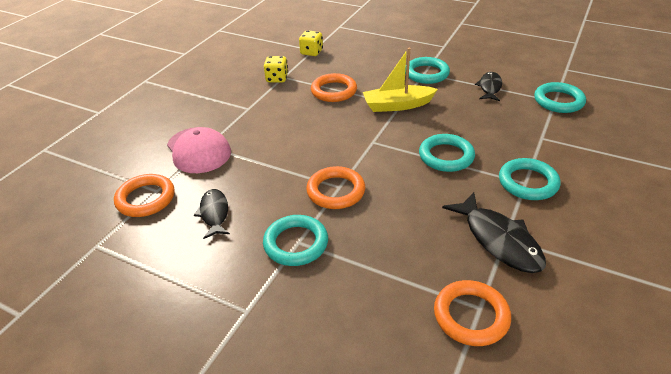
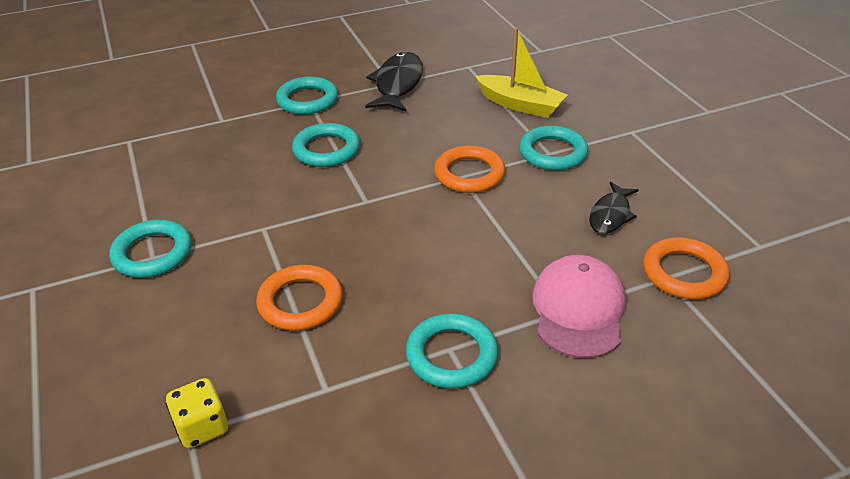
camera: 140 degrees left, 0 degrees up
(277, 78) = (340, 391): yellow dice -> none
(397, 105) = (269, 228): yellow boat -> yellow boat (520, 105)
(471, 316) = (479, 66): orange ring -> none
(489, 87) = (141, 189): black fish -> none
(558, 101) = (128, 138): turquoise ring -> turquoise ring (451, 355)

